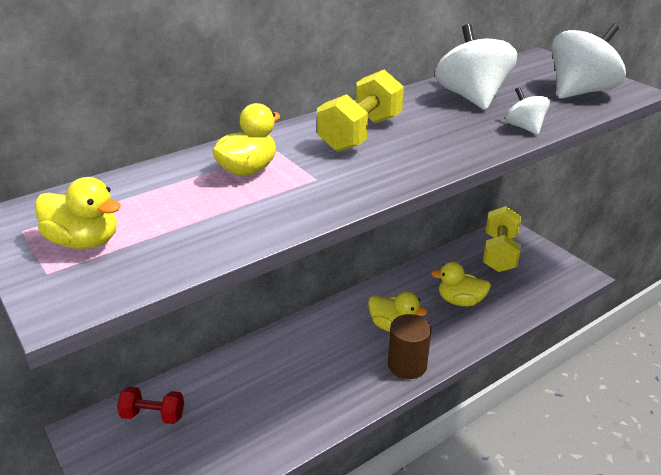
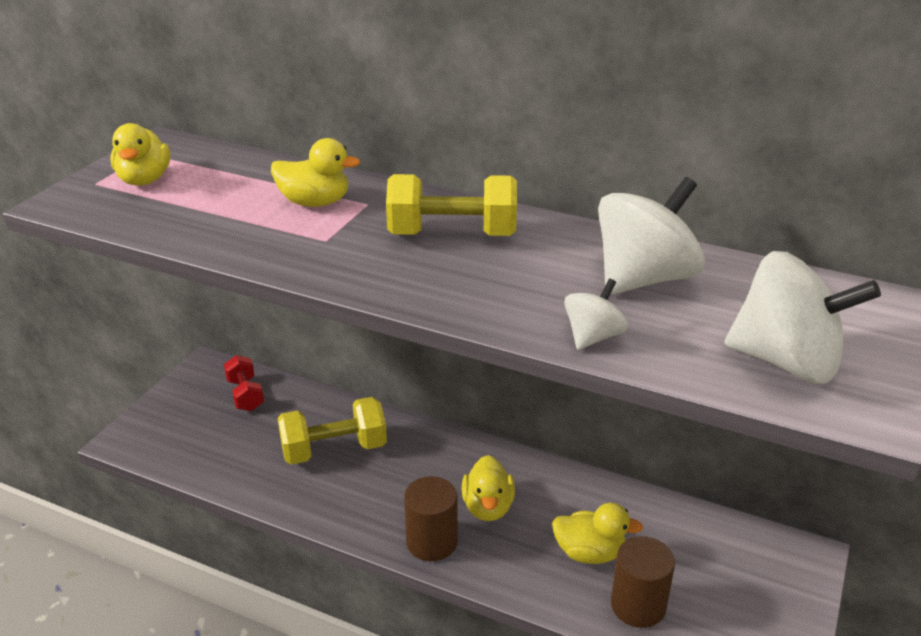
camera: 60 degrees right, 0 degrees up
(460, 301) = (589, 553): yellow duck -> yellow duck turned 120 degrees clockwise
(499, 253) = (738, 562): yellow dumbbell -> yellow dumbbell (334, 449)
(510, 300) = (638, 605): none -> brown cylinder

